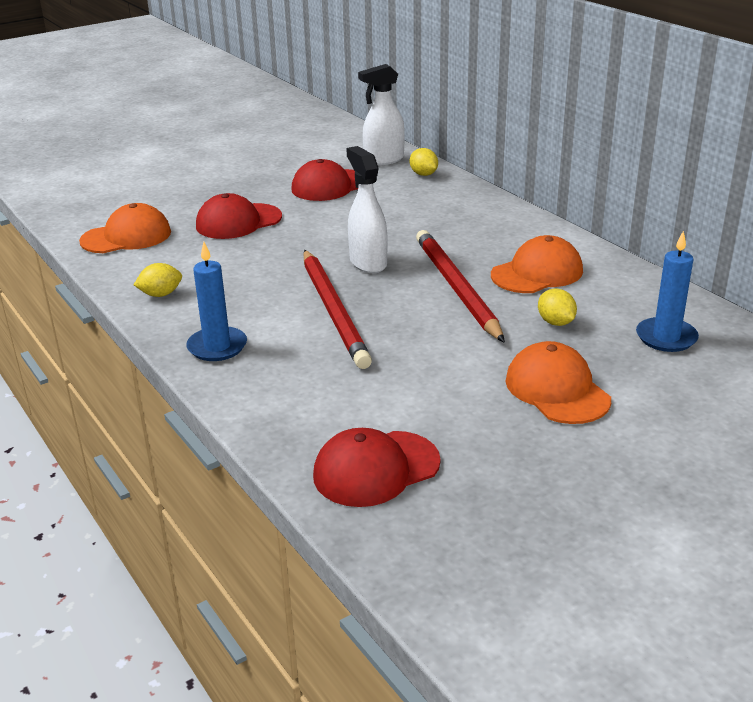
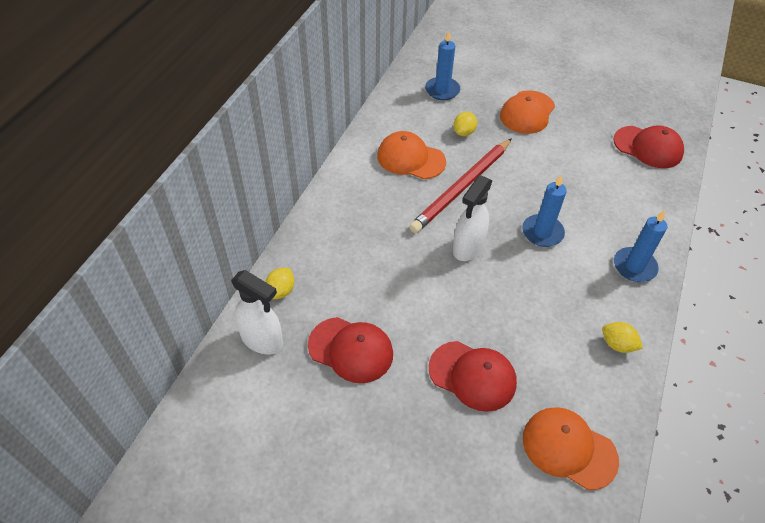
camera: 125 degrees left, 20 degrees up
(334, 311) = (542, 232): red pencil -> blue candle

